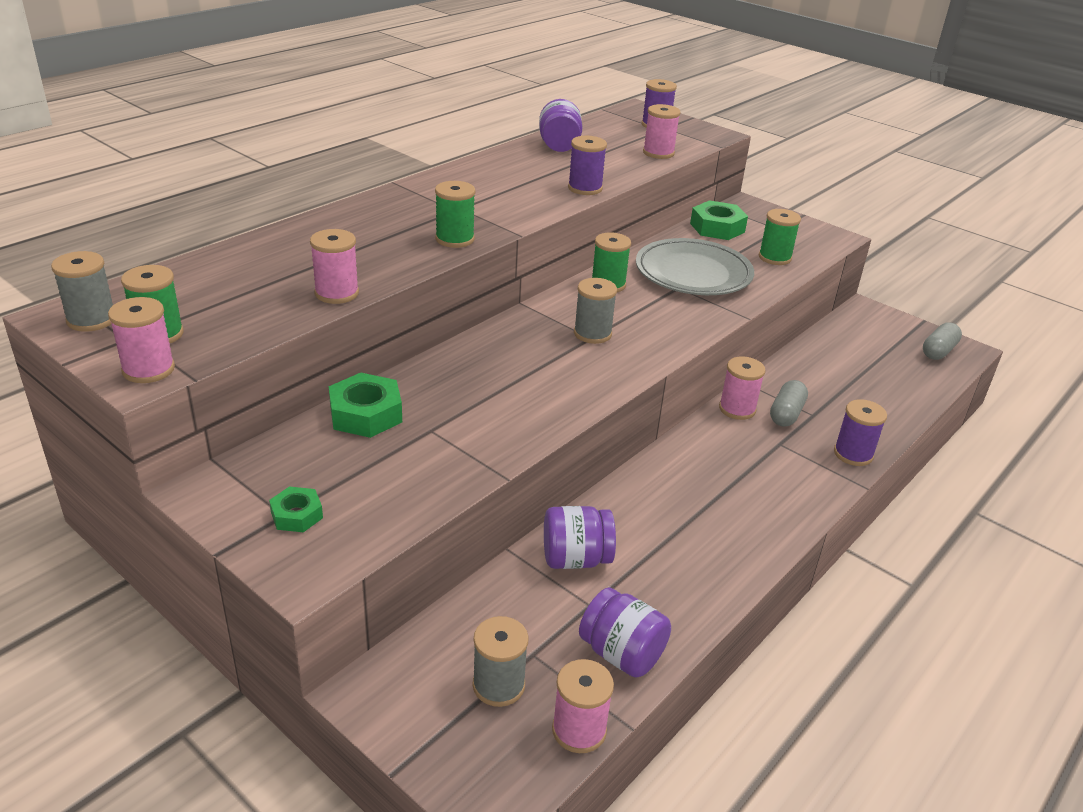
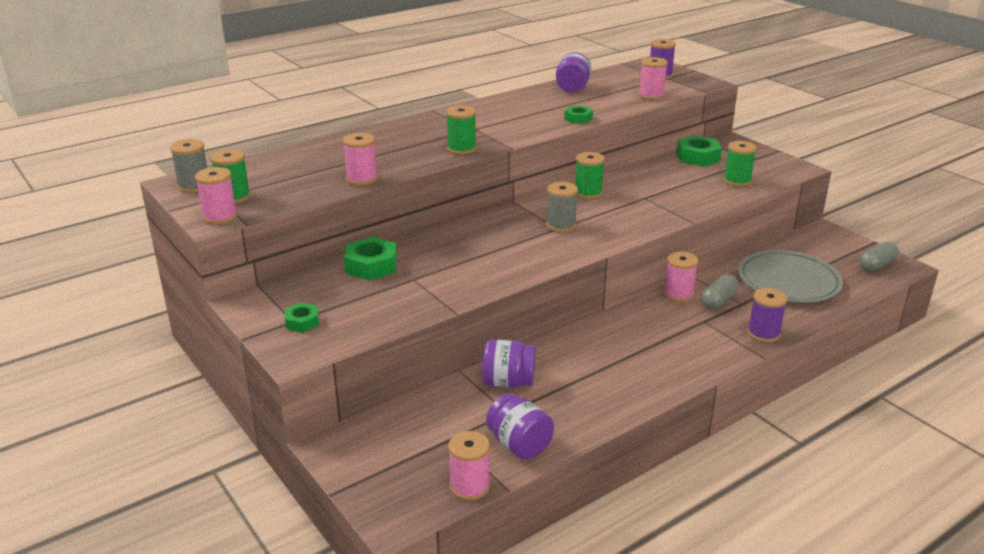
camera: 15 degrees right, 5 degrees down
(498, 685) = (422, 453): grey spool -> none
(585, 188) = (578, 118): purple spool -> green nut
(693, 273) = (662, 188): grey plate -> grey plate (788, 281)

